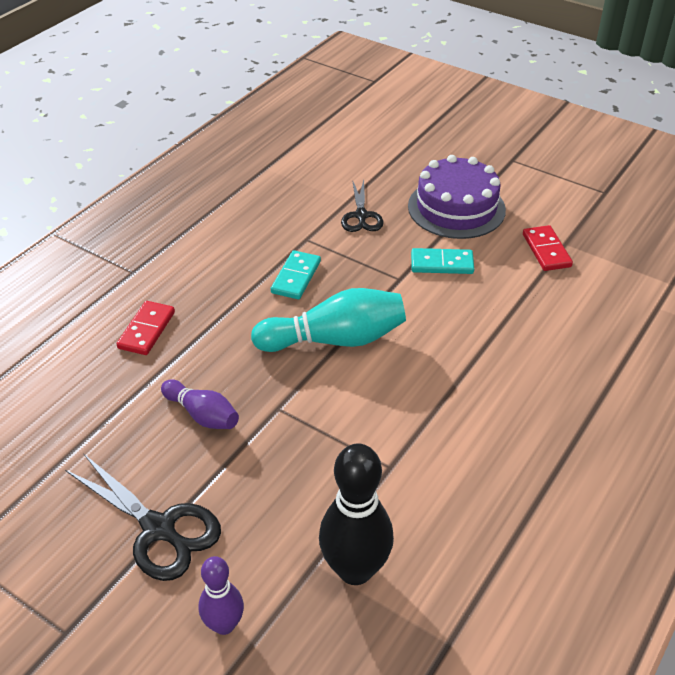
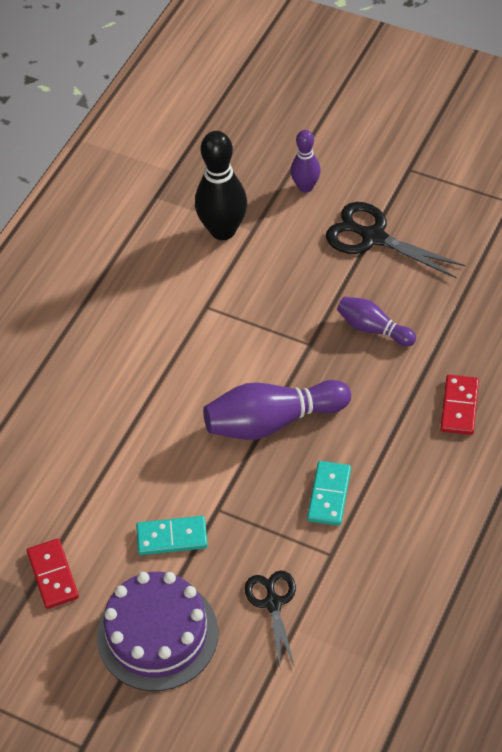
camera: 175 degrees right, 10 degrees up
(335, 340) = (272, 421): turquoise bowling pin -> purple bowling pin

